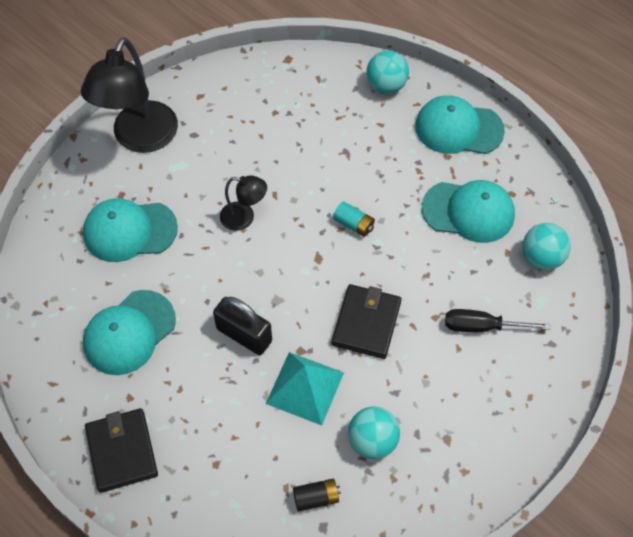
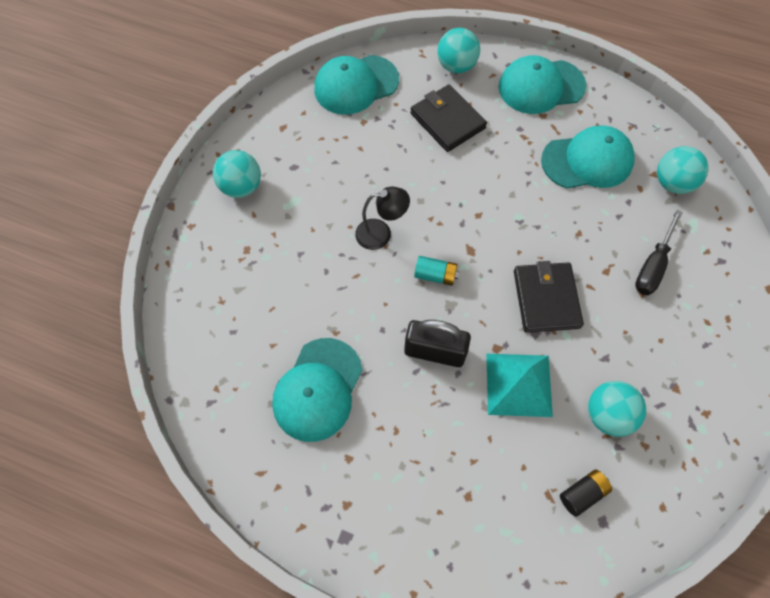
camera: 20 degrees left, 5 degrees up
(122, 451) = (366, 519): black wallet -> black wallet (447, 121)
(129, 231) = (271, 284): turquoise cap -> turquoise cap (356, 85)
(140, 138) = (241, 187): black lamp -> turquoise ball
(354, 224) = (489, 206): turquoise battery -> turquoise battery (435, 275)
(482, 326) = (653, 266): black screwdriver -> black screwdriver turned 45 degrees counterclockwise

